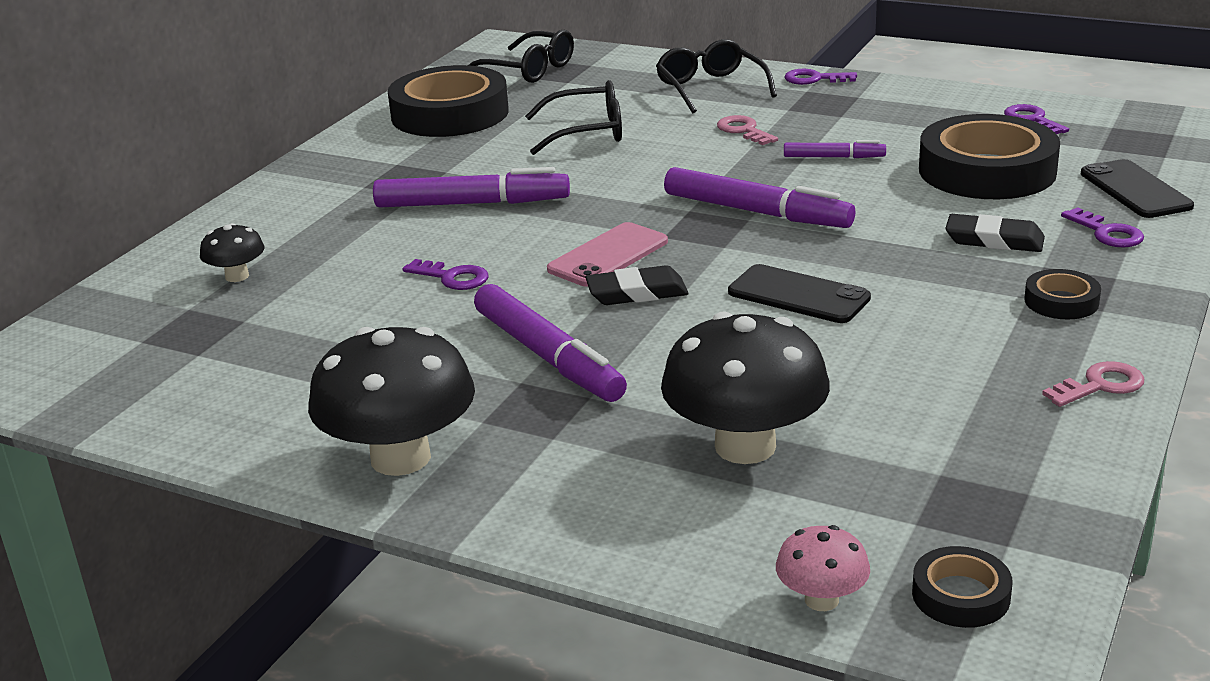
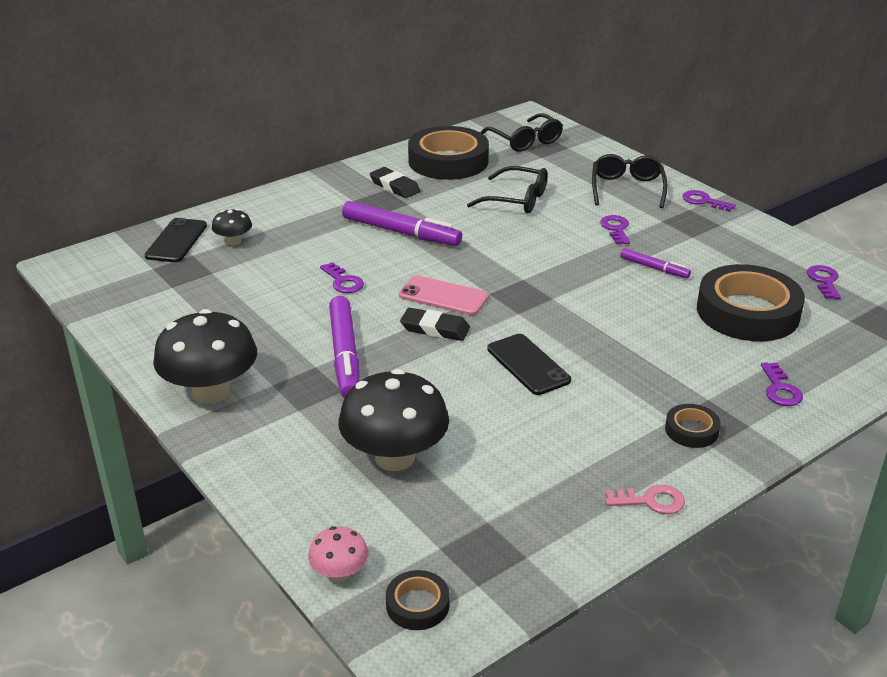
camera: 25 degrees right, 5 degrees up
(608, 256) = (443, 296): pink phone -> pink phone turned 45 degrees clockwise
(743, 130) = (616, 229): pink key -> purple key
(756, 212) = (562, 294): purple marker -> none
(994, 240) = (695, 368): black eraser -> black eraser (394, 186)
(1135, 190) = (838, 362): black phone -> black phone (176, 241)

